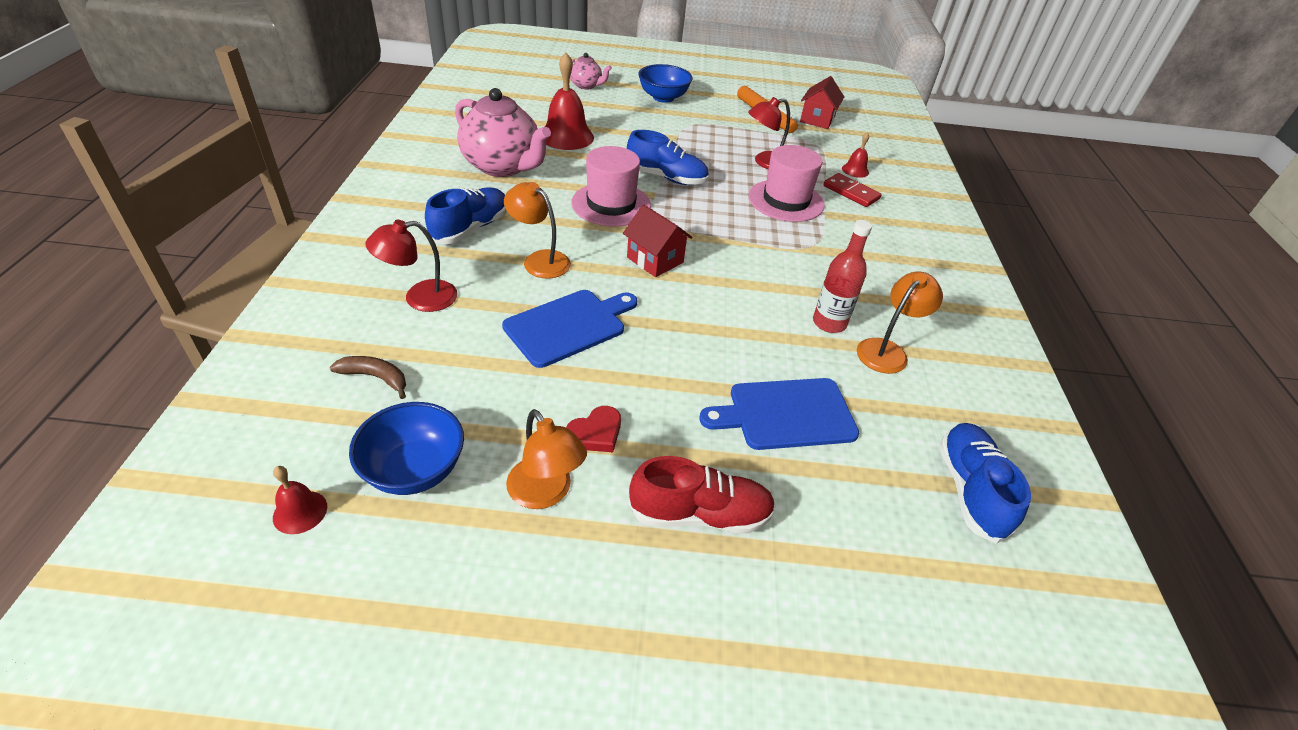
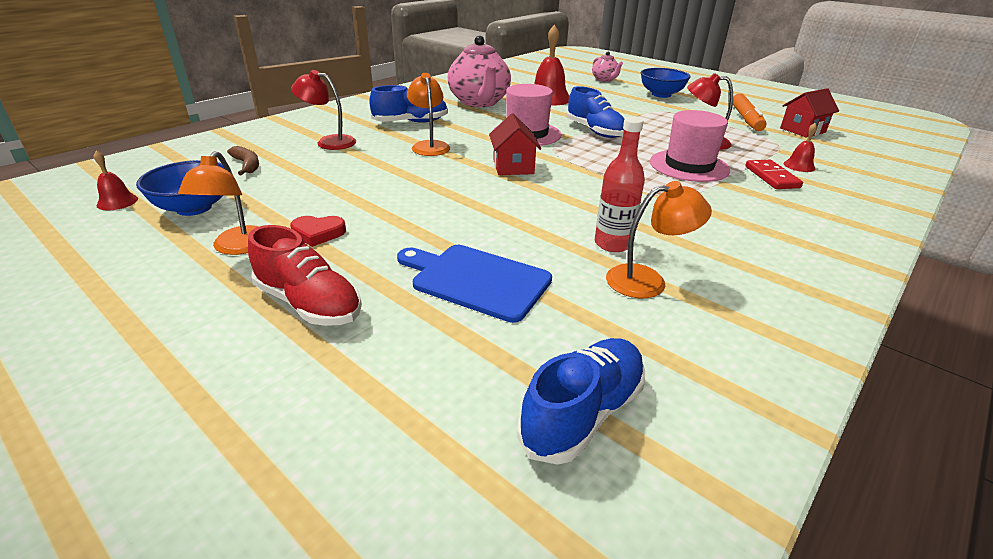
camera: 40 degrees right, 10 degrees down
(569, 326) = (394, 179): blue cutting board -> none

